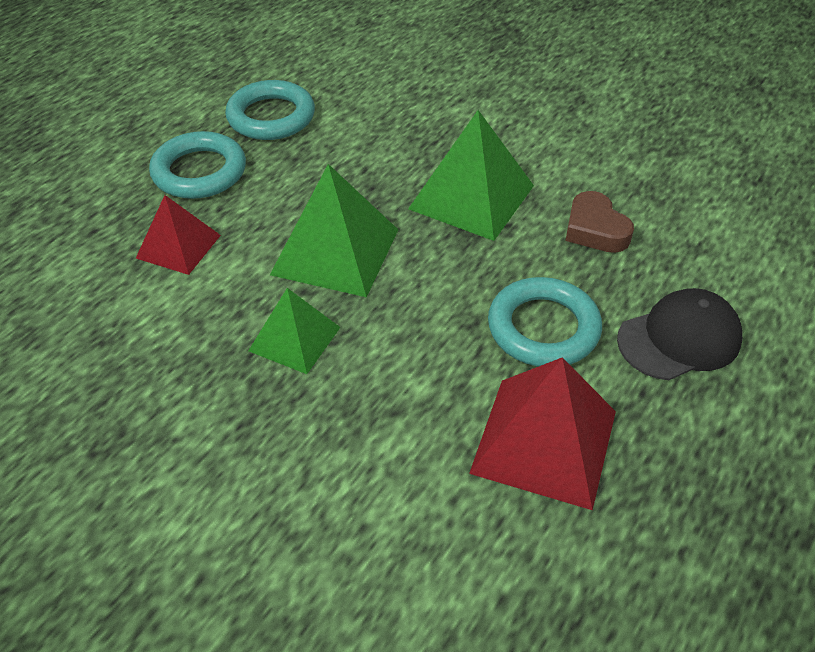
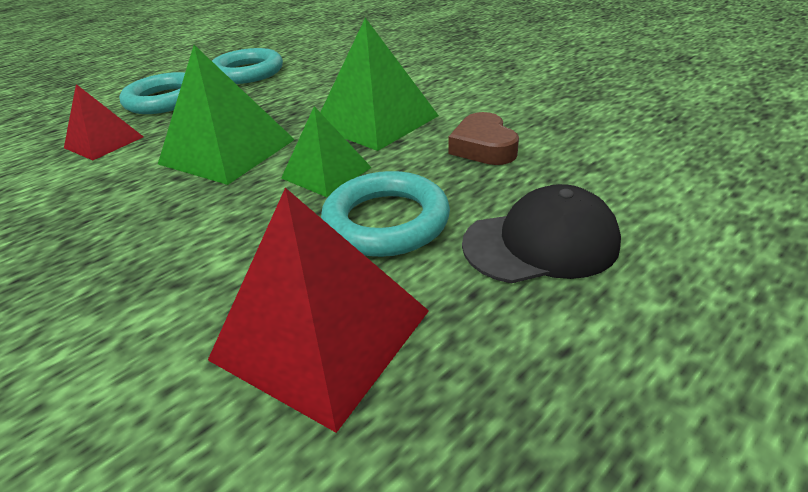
camera: 15 degrees right, 10 degrees down
(294, 339) = (135, 211): green pyramid -> green pyramid (326, 173)

